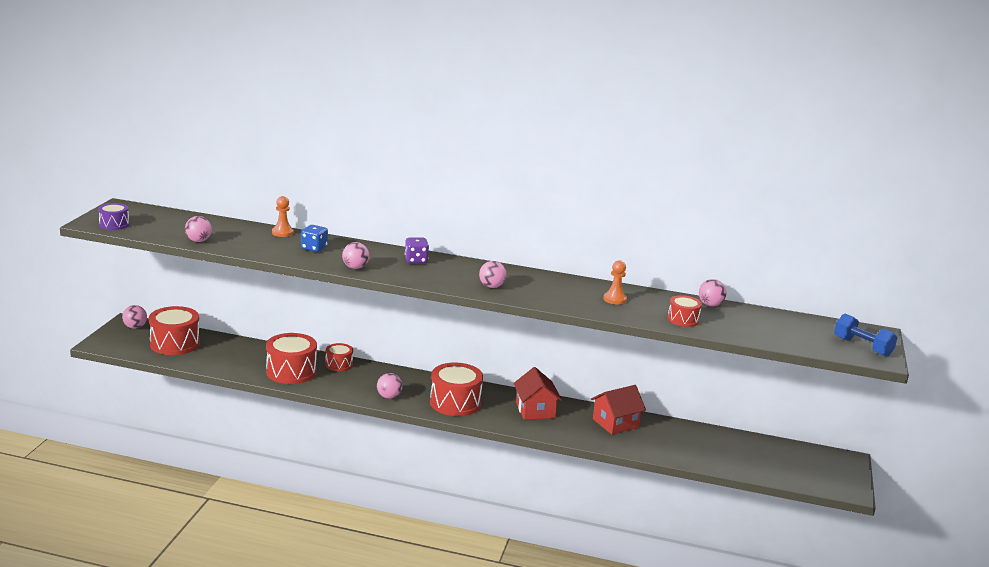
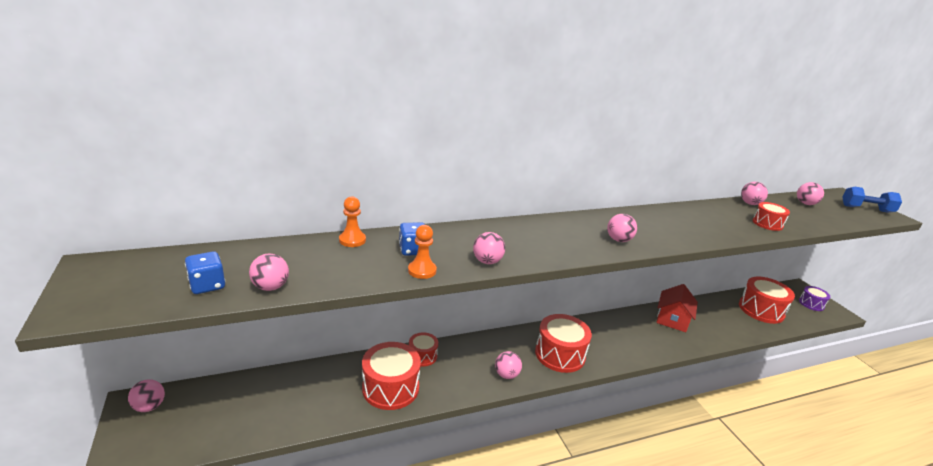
camera: 35 degrees left, 5 degrees up
(114, 224) = (113, 302): purple drum -> purple drum (811, 304)
(166, 231) = (207, 285): none -> blue dice
(175, 344) = (225, 409): red drum -> red drum (761, 310)
(416, 260) = (520, 232): purple dice -> none
(535, 410) = (616, 333): red house -> none
(615, 299) = (703, 220): orange pawn -> orange pawn (422, 270)
(787, 323) = (805, 204): none -> pink ball

